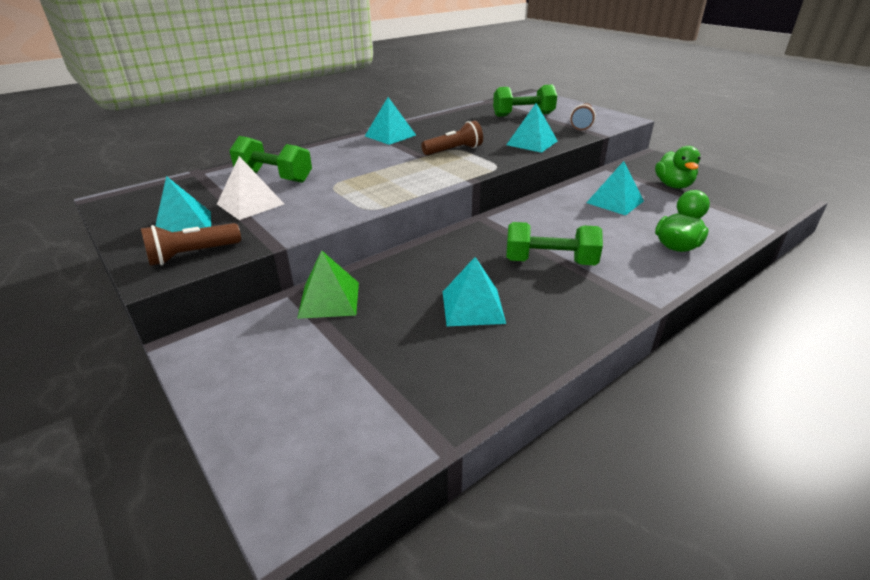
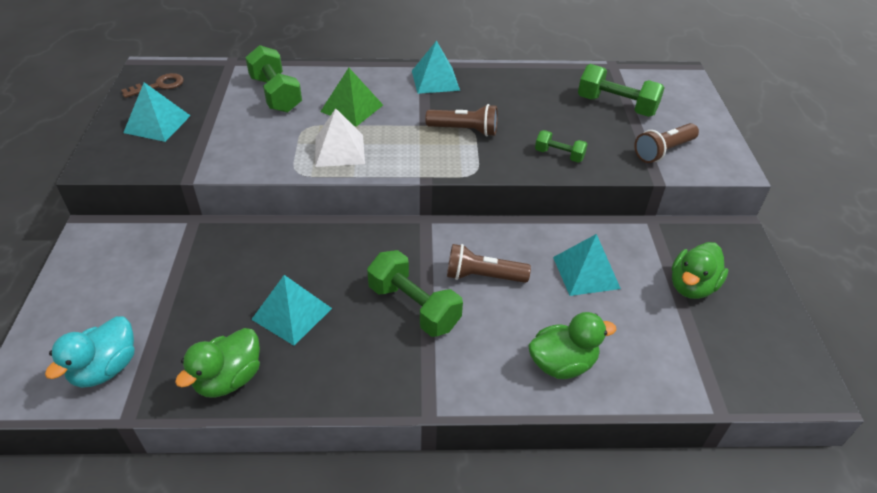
camera: 35 degrees right, 10 degrees up
(143, 205) = (159, 86): none -> brown key
(192, 255) = (133, 157): brown flashlight -> brown flashlight (483, 276)
(250, 204) = (224, 120): white pyramid -> white pyramid (339, 150)
(329, 299) = (207, 243): green pyramid -> green pyramid (351, 108)
(367, 430) = (106, 368): none -> turquoise duck
(491, 371) = (229, 379): none -> green duck
(532, 143) = (559, 155): turquoise pyramid -> green dumbbell

